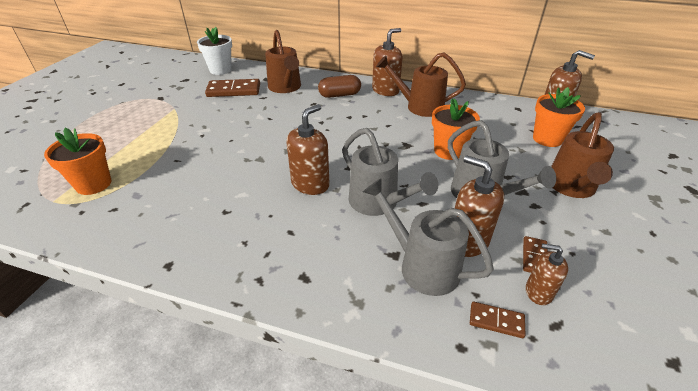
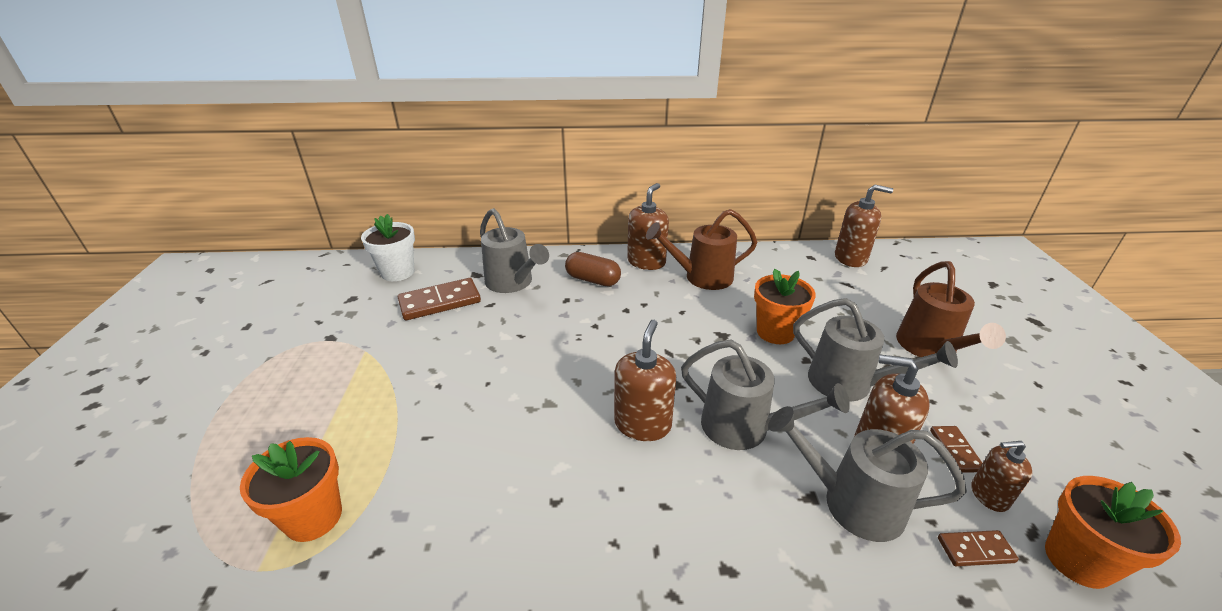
camera: 20 degrees left, 5 degrees down
(286, 88) = (513, 283): brown watering can -> grey watering can
(339, 95) = (593, 280): brown capsule -> brown capsule turned 60 degrees clockwise
(547, 139) = (866, 291): orange flower pot -> orange flower pot (1078, 560)

